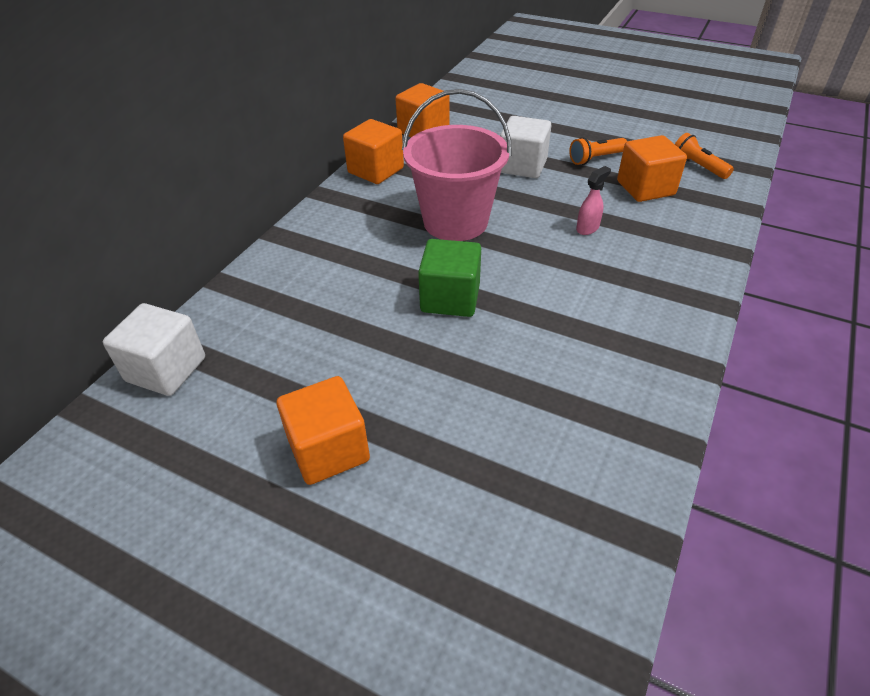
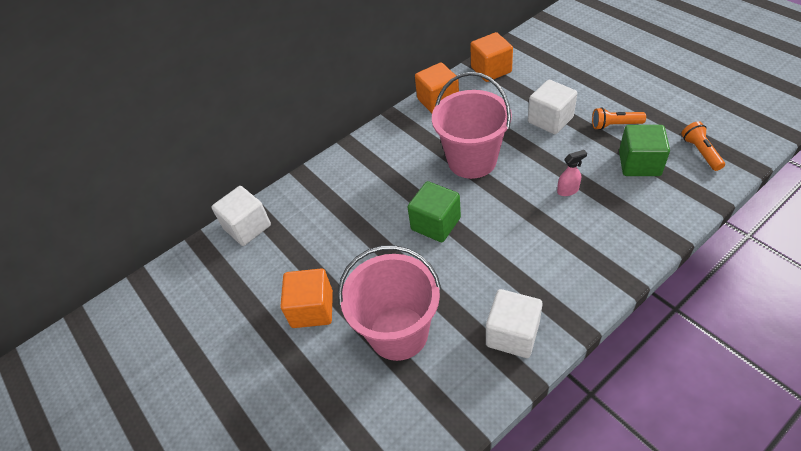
camera: 30 degrees right, 5 degrees up
(476, 441) = (398, 333): none -> pink bucket
(626, 396) = (512, 334): none -> white cube
(645, 188) = (639, 164): orange cube -> green cube

